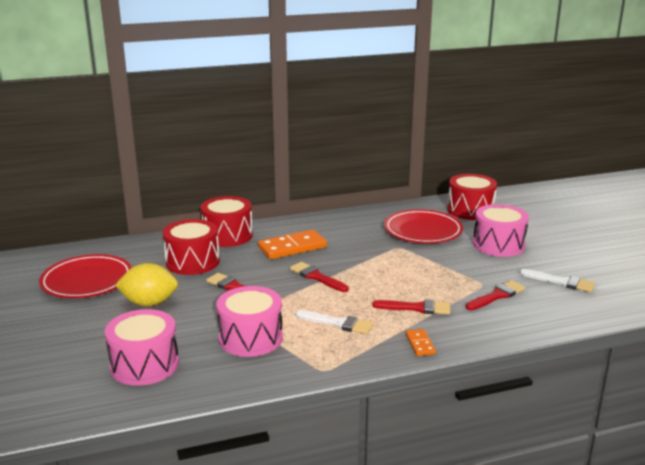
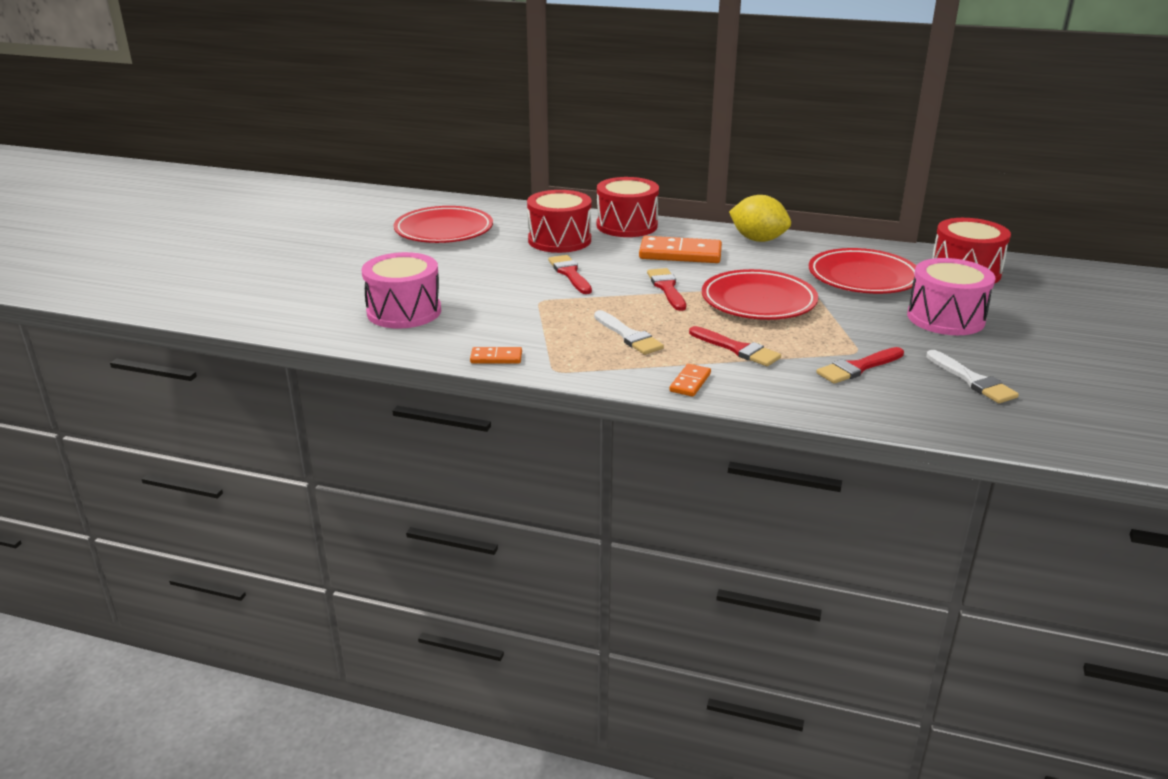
camera: 35 degrees right, 5 degrees up
(149, 303) = (473, 264): yellow lemon -> yellow lemon (758, 240)
(250, 338) = (524, 321): pink drum -> none
(269, 377) = (496, 358): none -> orange domino
(385, 268) = (758, 301): none -> red plate
(497, 296) = (858, 368): red brush -> red brush turned 150 degrees clockwise

